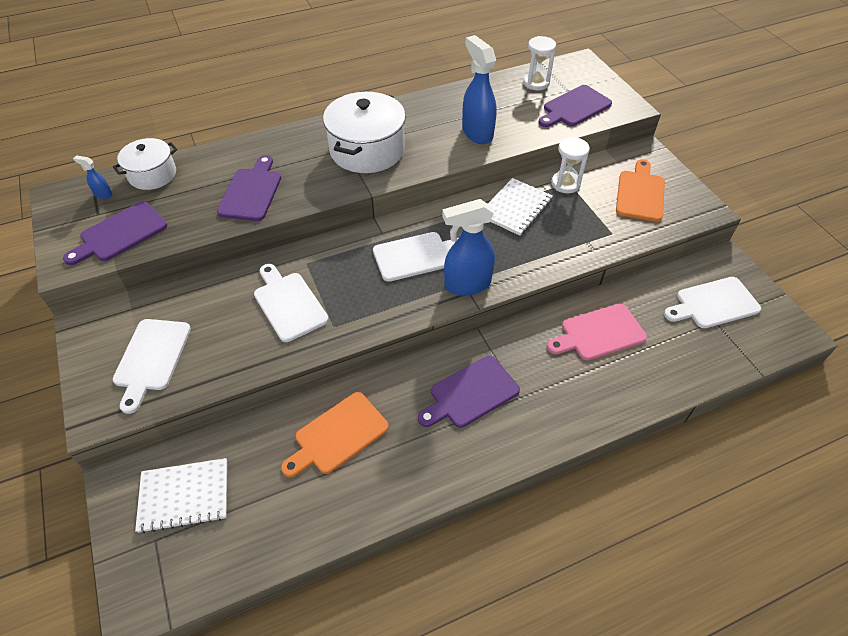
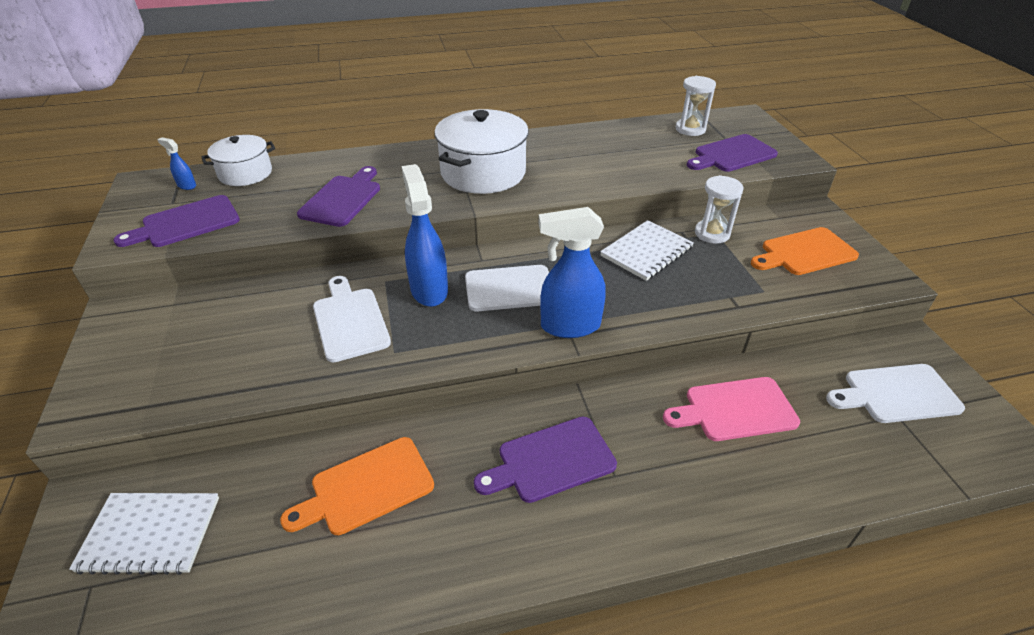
camera: 10 degrees right, 10 degrees down
(151, 358) = (170, 359): white cutting board -> none
(477, 133) = (612, 168): blue spray bottle -> blue spray bottle (429, 290)
(640, 193) = (805, 252): orange cutting board -> orange cutting board turned 135 degrees counterclockwise

